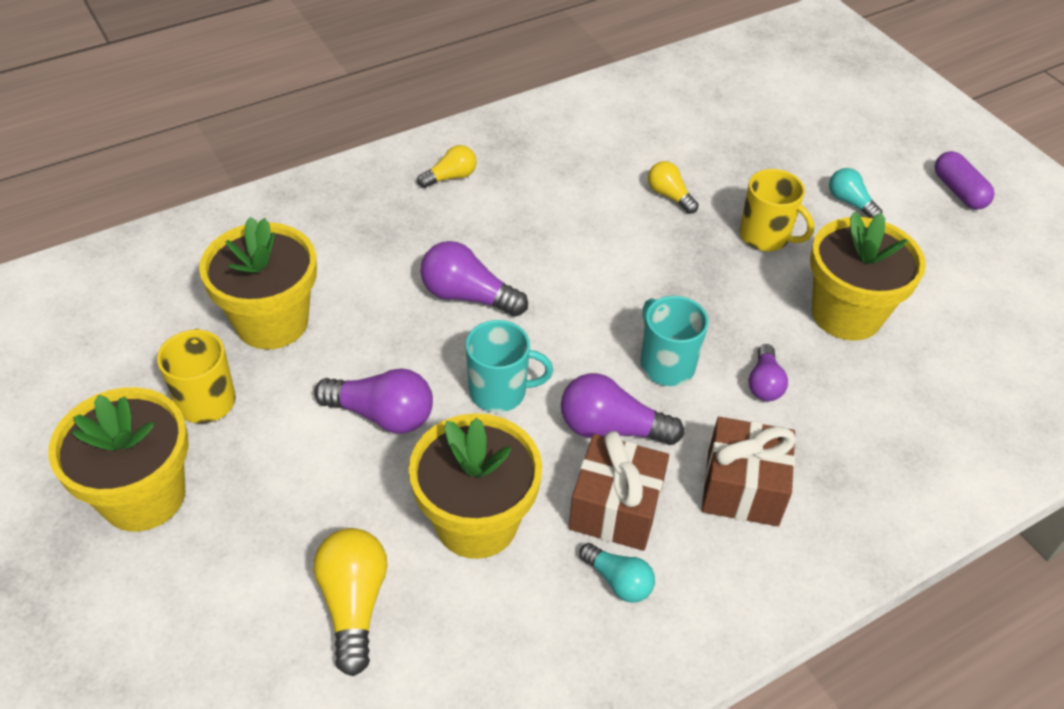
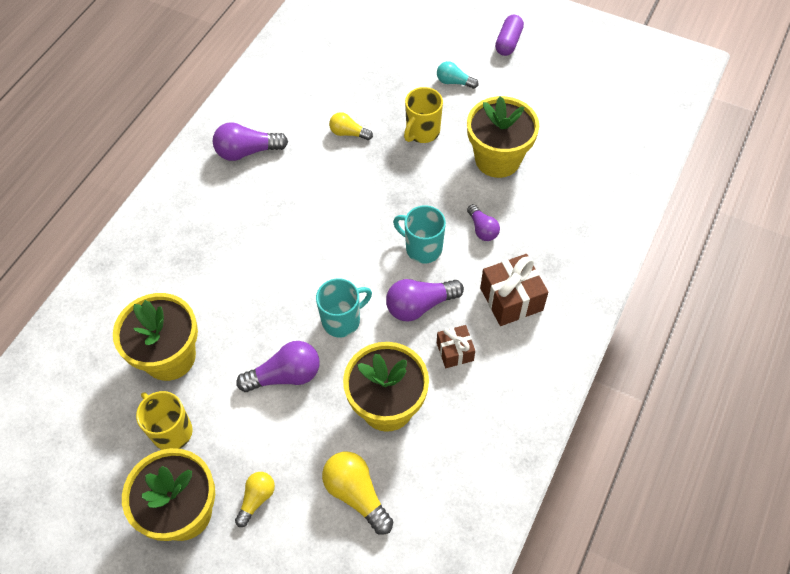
camera: 30 degrees left, 10 degrees up
(450, 177) = (204, 193): yellow light bulb -> yellow light bulb (256, 499)
(468, 296) = (277, 269): purple light bulb -> purple light bulb (247, 151)
(616, 508) = (455, 351): brown gift -> brown gift, size x0.61
(618, 581) = (484, 392): turquoise light bulb -> none
(765, 237) = (422, 132): yellow mug -> yellow mug turned 120 degrees clockwise
(958, 191) = (508, 42): purple capsule -> purple capsule turned 75 degrees clockwise

